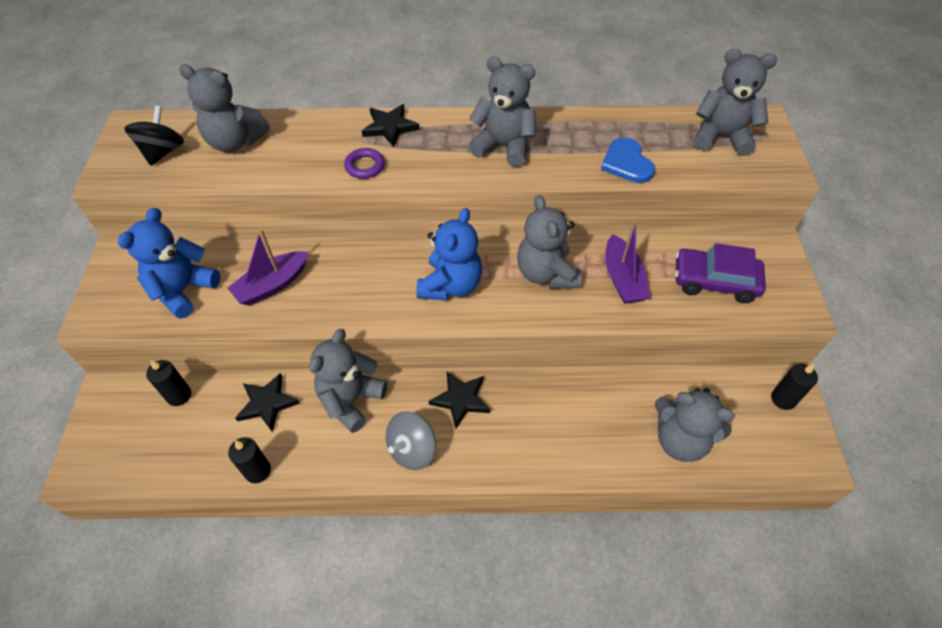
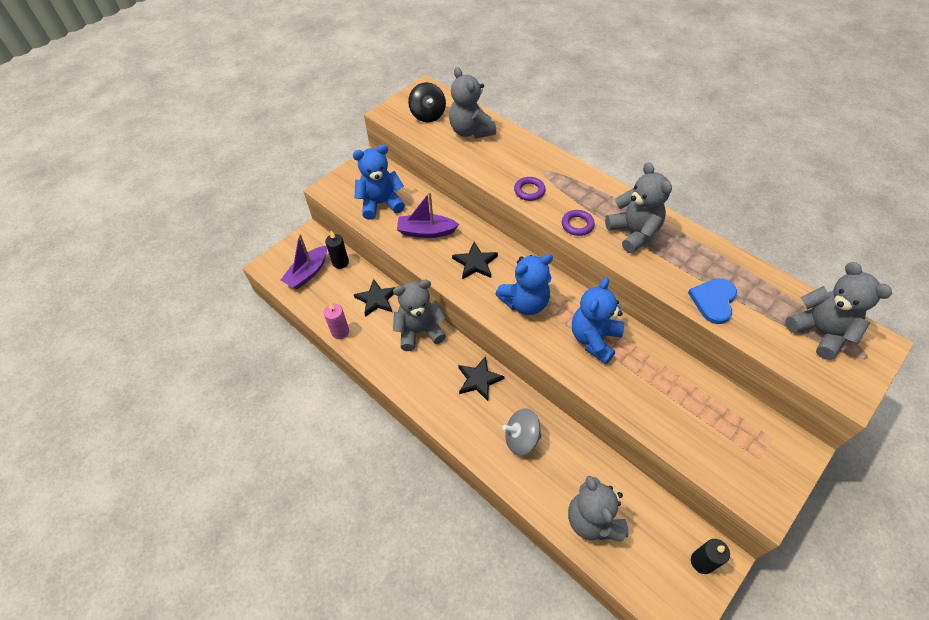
camera: 45 degrees right, 0 degrees up
(163, 152) = (428, 115): black spinning top -> black spinning top turned 105 degrees clockwise
(257, 471) = (340, 331): black candle -> pink candle
(390, 127) = (570, 175): black star -> black star (475, 263)
(412, 450) = (424, 385): grey spinning top -> grey spinning top (521, 439)
(446, 170) = (577, 225): none -> purple ring
(546, 273) = (594, 339): grey teddy bear -> blue teddy bear
(622, 279) = (645, 381): purple boat -> purple boat (307, 273)
(714, 281) = (715, 434): purple car -> none

